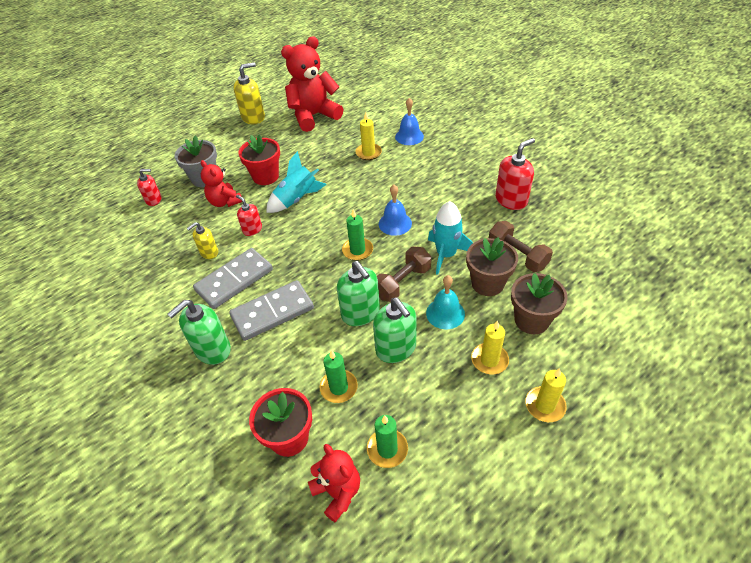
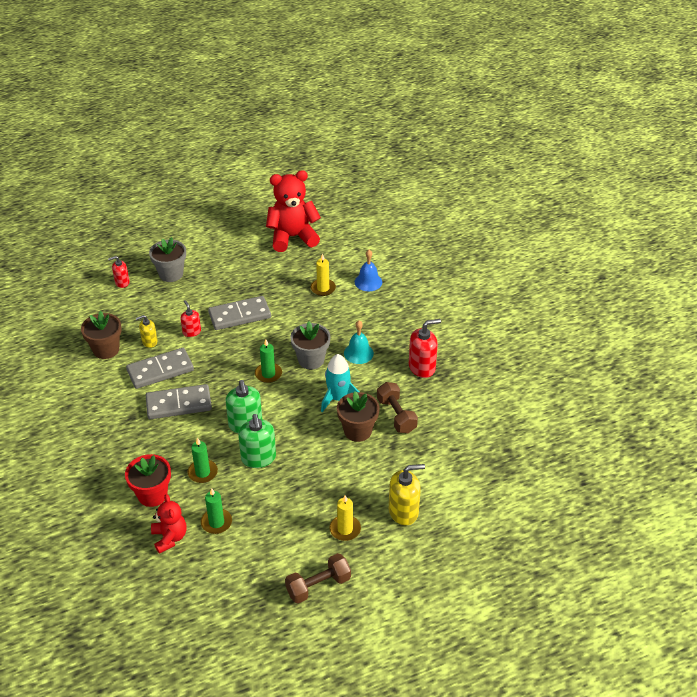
camera: 15 degrees right, 5 degrees down
(154, 200) = (122, 282): red soap dispenser -> red soap dispenser turned 150 degrees clockwise
(212, 350) = (123, 419): green soap dispenser -> none
(225, 202) = (179, 301): red teddy bear -> none
(253, 117) = (237, 224): yellow soap dispenser -> yellow soap dispenser (403, 511)
(265, 176) = (223, 286): red flower pot -> none
(296, 199) = (239, 315): turquoise rocket -> grey domino
(395, 223) = (311, 360): blue bell -> grey flower pot
(402, 282) = (290, 410): brown dumbbell -> brown dumbbell (318, 586)
(445, 313) = (310, 443): turquoise bell -> turquoise bell (358, 353)
(489, 360) = (324, 487): yellow candle -> none
(531, 320) = (374, 468): brown flower pot -> brown flower pot (106, 349)

